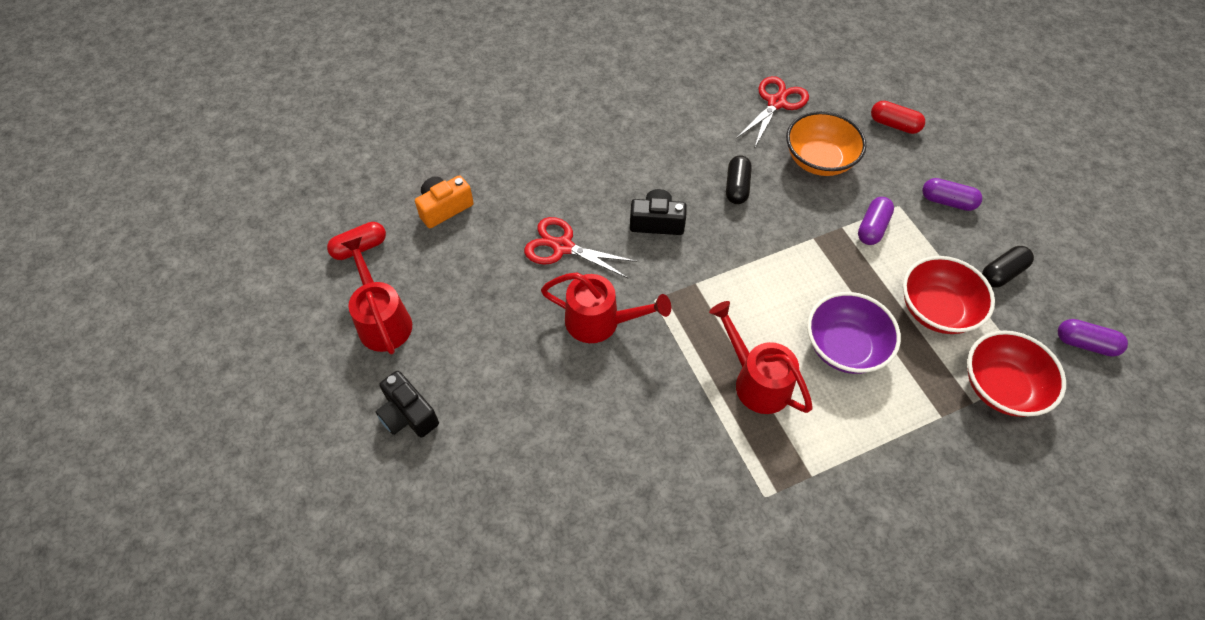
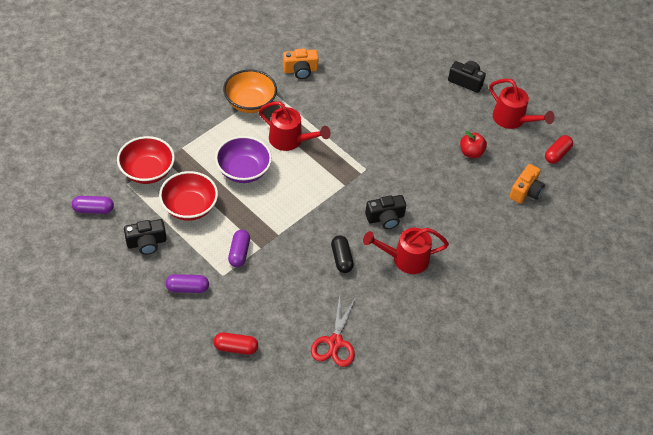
camera: 155 degrees right, 5 degrees down
(483, 283) = (471, 152): none -> red apple
(562, 247) = (437, 186): red scissors -> none
(600, 322) = (391, 149): red watering can -> red watering can (405, 259)
(695, 528) = (300, 70): none -> orange camera
(819, 160) = (288, 297): orange bowl -> orange bowl (250, 102)
(1002, 273) = (146, 243): black capsule -> black camera

